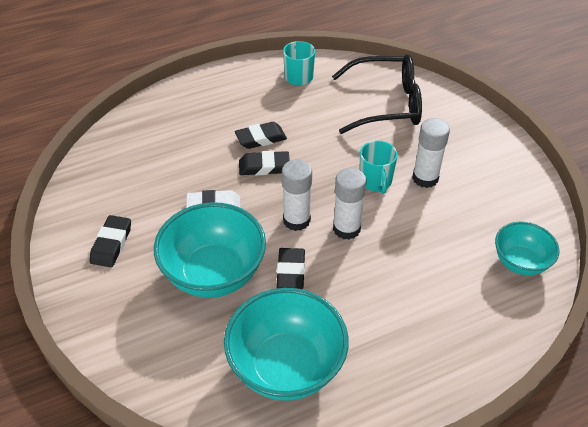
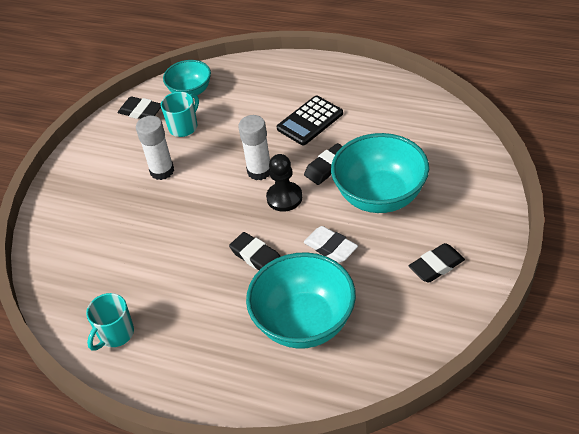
camera: 130 degrees left, 0 degrees up
(261, 138) = (228, 286): black eraser -> black eraser (141, 112)
(286, 366) = (389, 119): turquoise bowl -> turquoise bowl (304, 323)
(296, 220) = (284, 198): white glue stick -> black pawn
(364, 308) = (310, 121): none -> black calculator
(375, 181) = (196, 190): turquoise mug -> turquoise mug (184, 127)
(386, 104) = (93, 249): black glasses -> none

